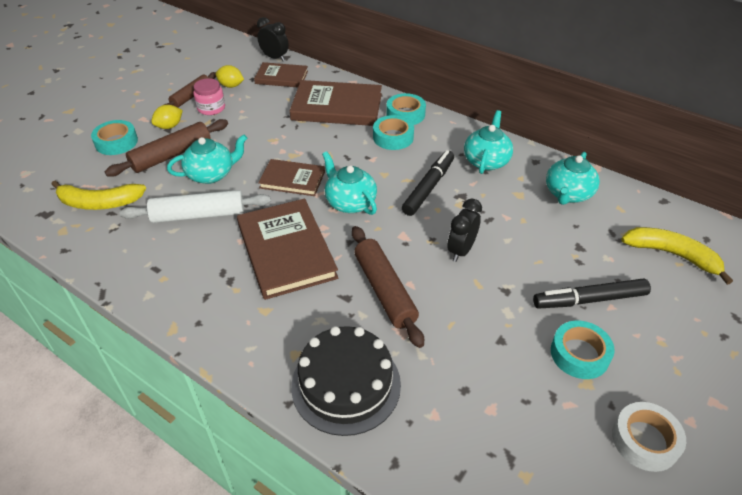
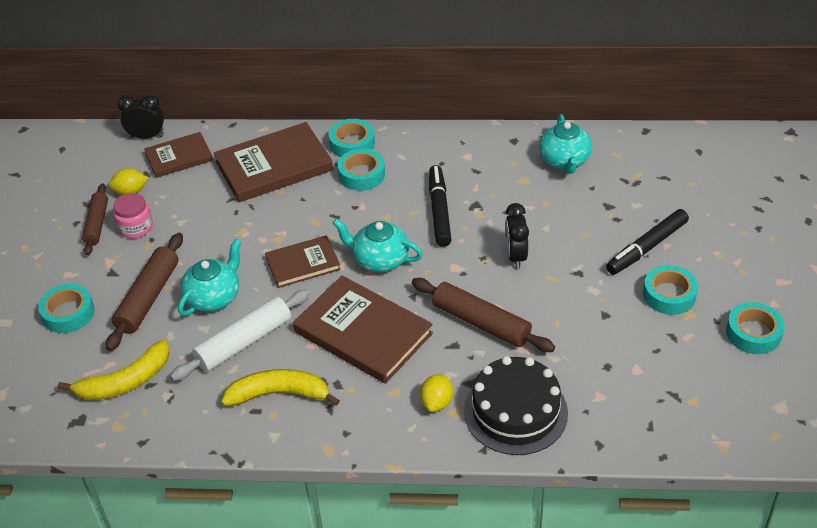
camera: 30 degrees left, 0 degrees up
(169, 126) = (110, 268): yellow lemon -> yellow lemon (437, 402)
(486, 161) = (470, 160): turquoise teapot -> none
(645, 440) = (753, 333): white tape -> turquoise tape
(671, 254) = (682, 178): yellow banana -> yellow banana (279, 394)

